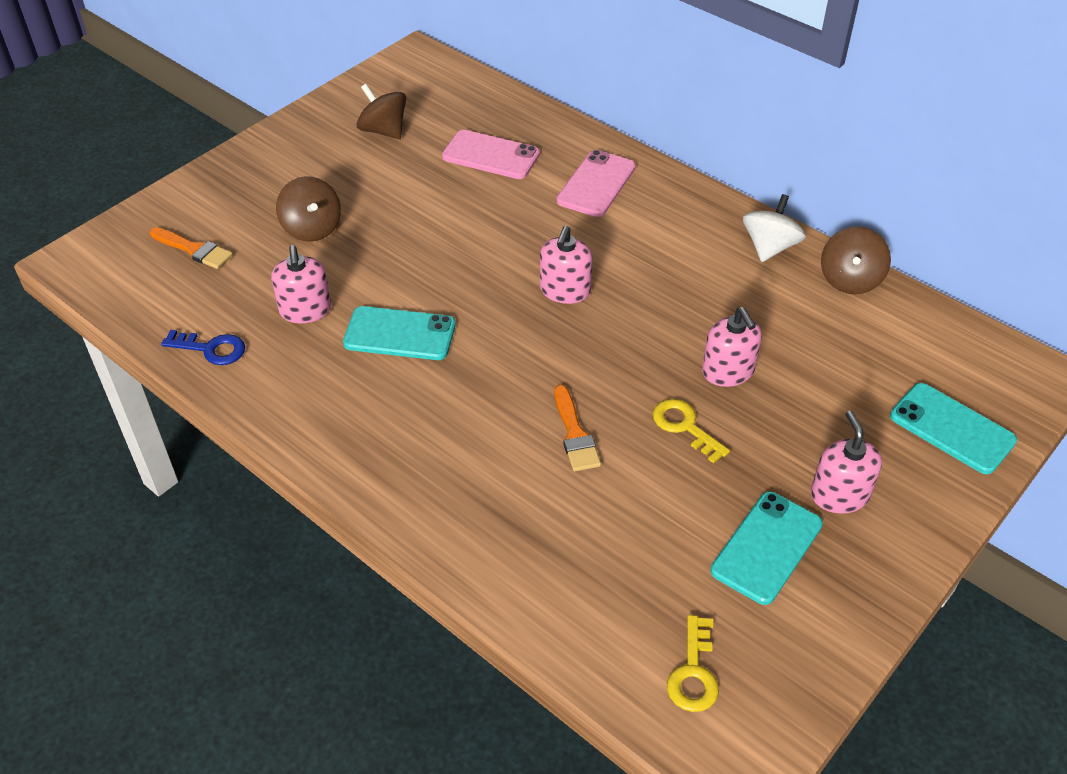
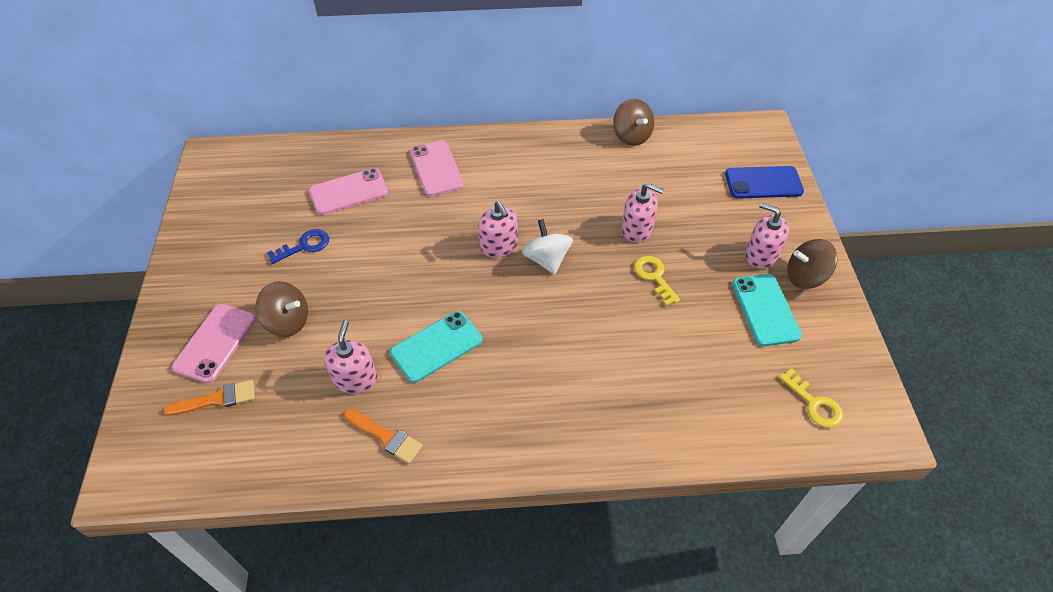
camera: 45 degrees left, 5 degrees up
(211, 349) = (323, 456): blue key -> blue key (304, 246)
(243, 207) = (215, 343): none -> pink phone
(305, 310) = (355, 379): pink soap dispenser -> pink soap dispenser turned 120 degrees counterclockwise
(383, 131) = (253, 221): brown spinning top -> brown spinning top (805, 277)
(575, 434) = (608, 326): orange brush -> orange brush (386, 437)
(684, 426) = (654, 277): yellow key -> yellow key turned 60 degrees clockwise
(769, 247) = (573, 144): white spinning top -> white spinning top (547, 259)
(951, 428) = (763, 183): turquoise phone -> blue phone

